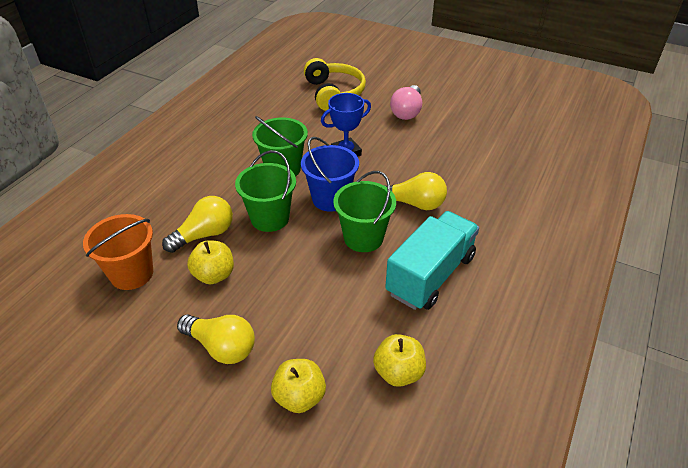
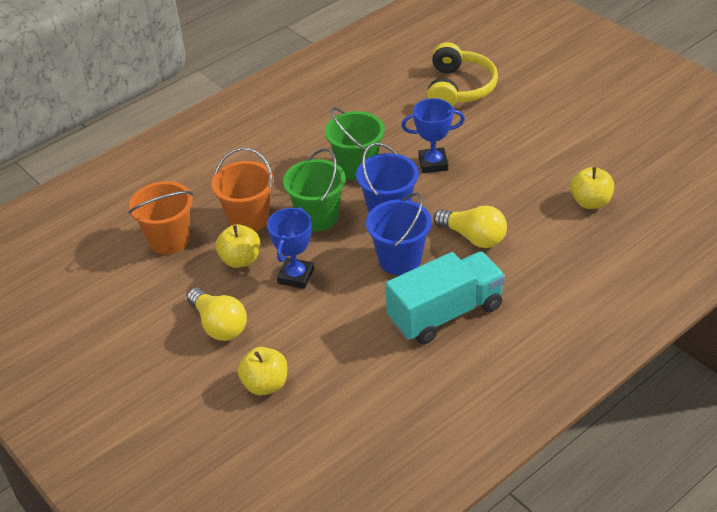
camera: 25 degrees right, 0 degrees up
(204, 235) = (248, 219): yellow light bulb -> orange bucket
(276, 277) = (295, 276): none -> blue trophy
(363, 238) = (400, 260): green bucket -> blue bucket
(398, 372) = (362, 390): yellow apple -> yellow apple (590, 202)
(407, 111) = (531, 129): pink light bulb -> none

